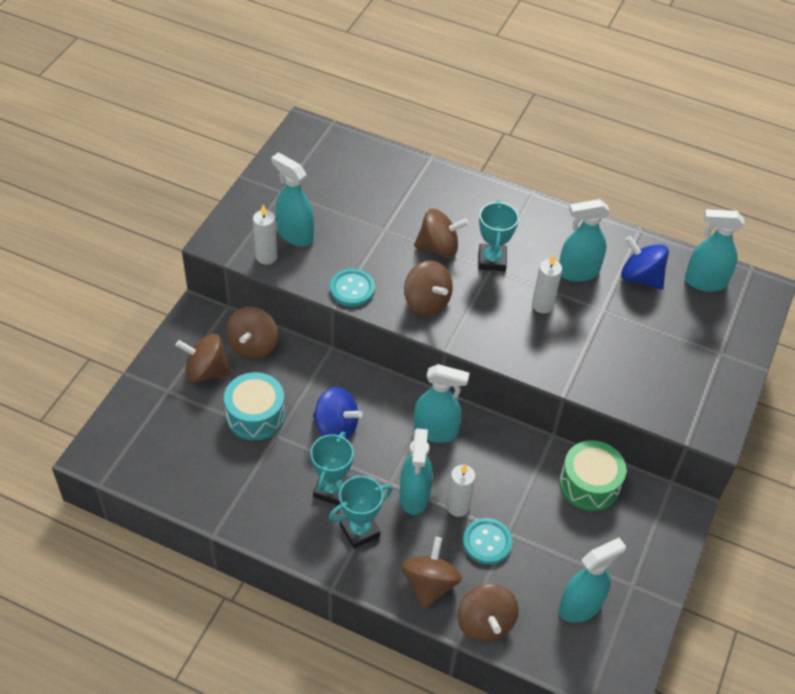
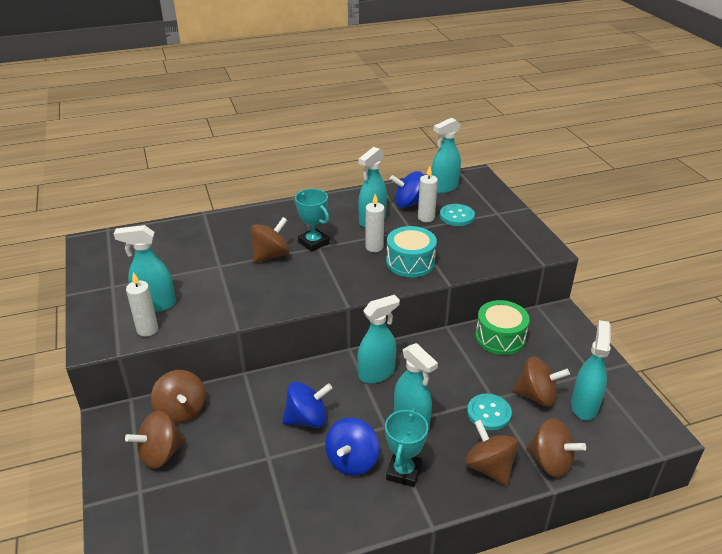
camera: 40 degrees left, 15 degrees down
(255, 415) = (236, 455): turquoise drum -> turquoise drum (410, 262)
(332, 490) = (352, 461): turquoise trophy -> blue spinning top
(352, 289) = (239, 310): turquoise button -> turquoise button (457, 216)
(426, 302) = (300, 287): brown spinning top -> brown spinning top (536, 396)
(458, 507) = (445, 406): white candle -> white candle (426, 218)

